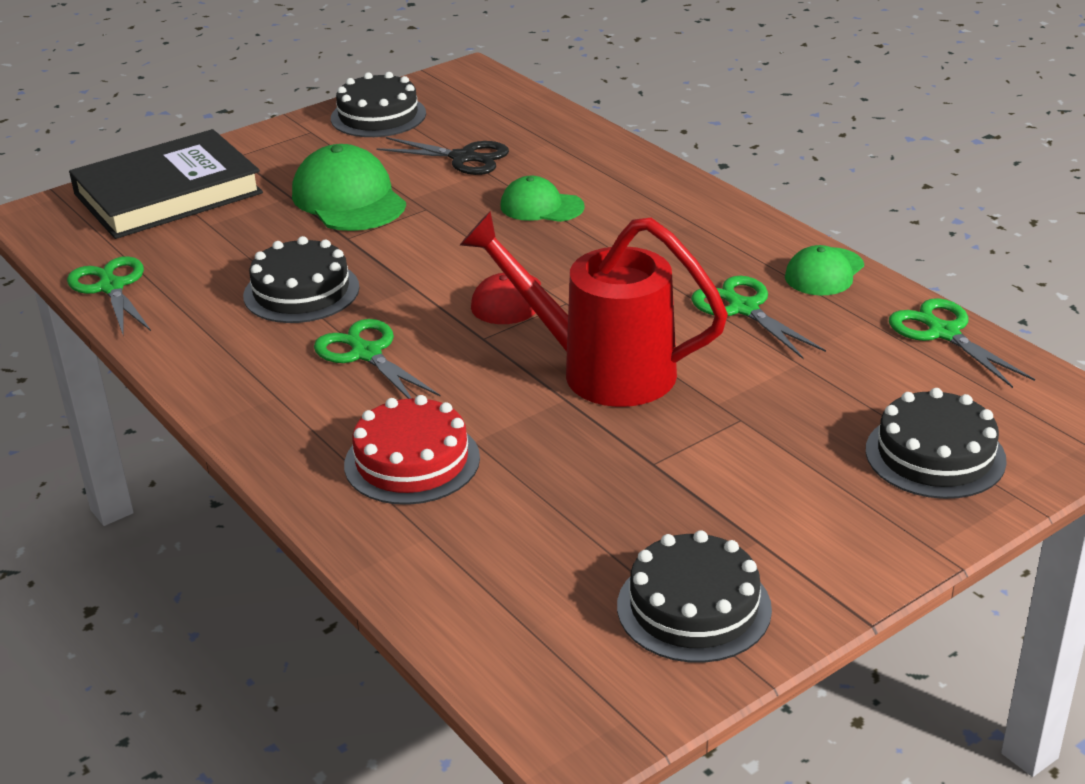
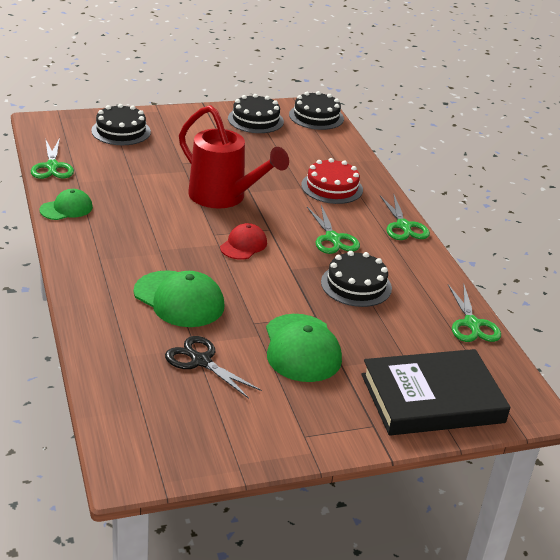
camera: 165 degrees left, 0 degrees up
(378, 116) = (240, 436): black cake -> black cake (316, 116)
(541, 206) = (179, 299): green cap -> green cap, size x1.65
(743, 308) = (128, 204): green scissors -> green scissors (403, 226)

